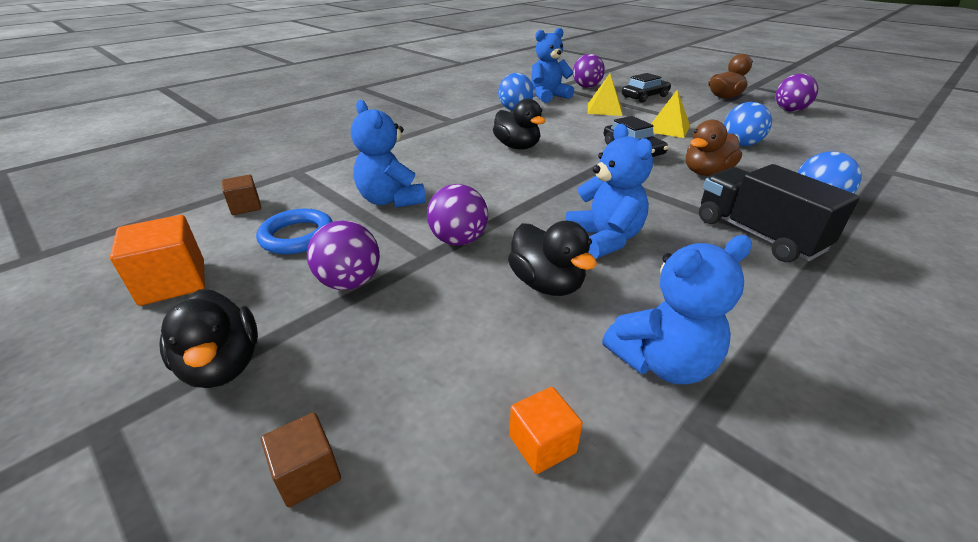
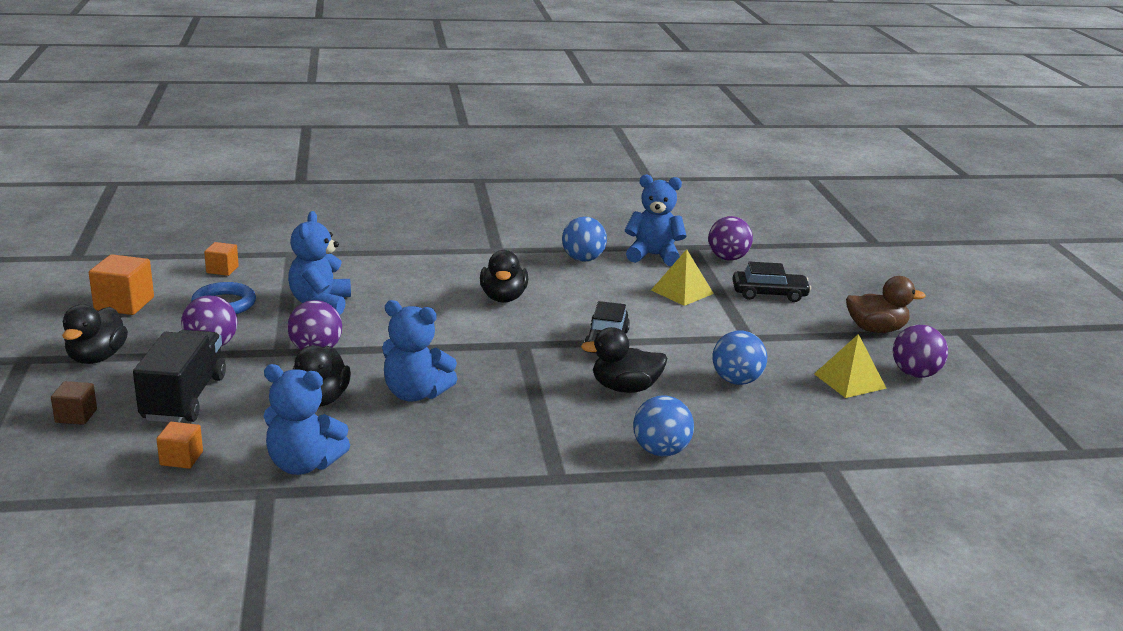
camera: 35 degrees right, 10 degrees down
(245, 207) = (222, 270): brown cube -> orange cube
(604, 239) = (415, 394): blue teddy bear -> blue teddy bear turned 90 degrees clockwise
(668, 128) = (699, 337): yellow pyramid -> yellow pyramid (850, 381)
(706, 172) = (625, 388): brown duck -> black duck
(757, 235) = (540, 444): black truck -> black truck (184, 398)

